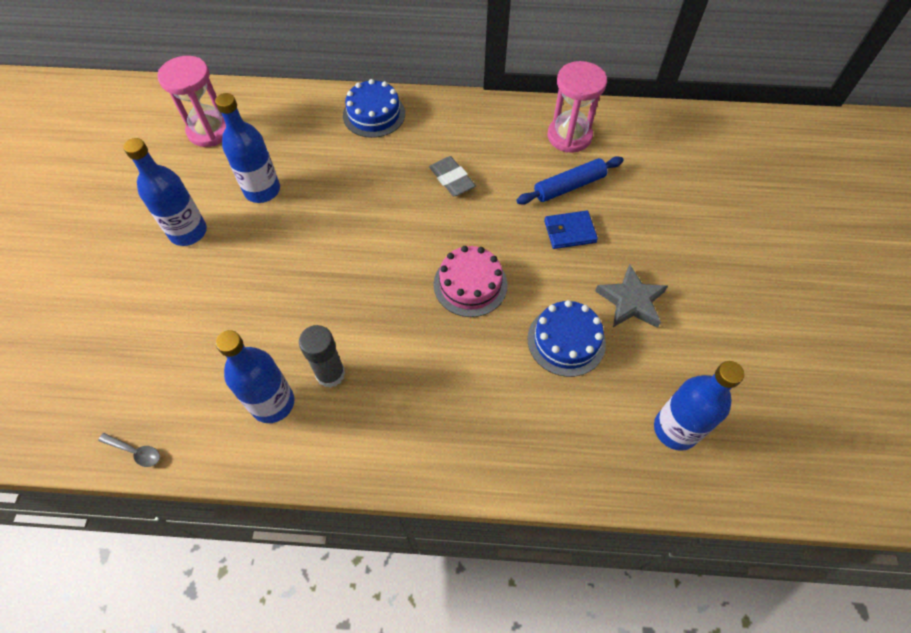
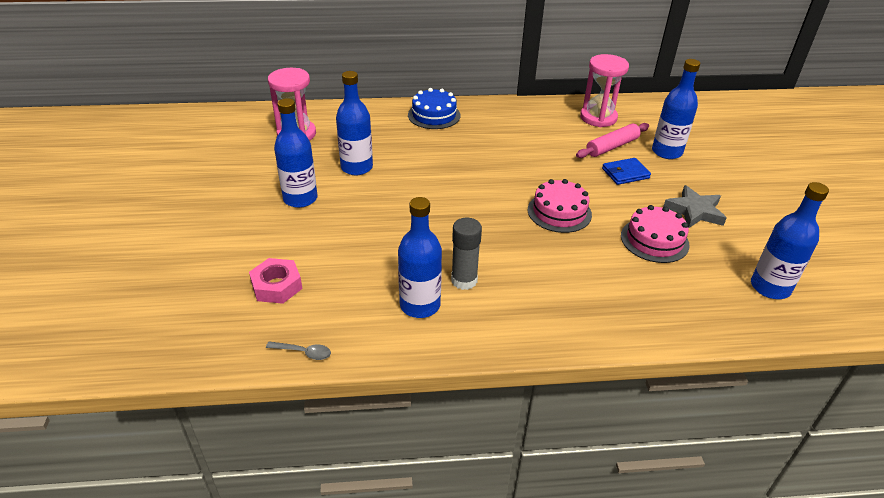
camera: 10 degrees left, 20 degrees down
(131, 356) = (277, 286): none -> pink nut
(451, 179) = (515, 149): grey eraser -> none
(566, 340) = (654, 240): blue cake -> pink cake
(569, 186) = (612, 146): blue rolling pin -> pink rolling pin
(633, 201) = (667, 152): none -> blue bottle

